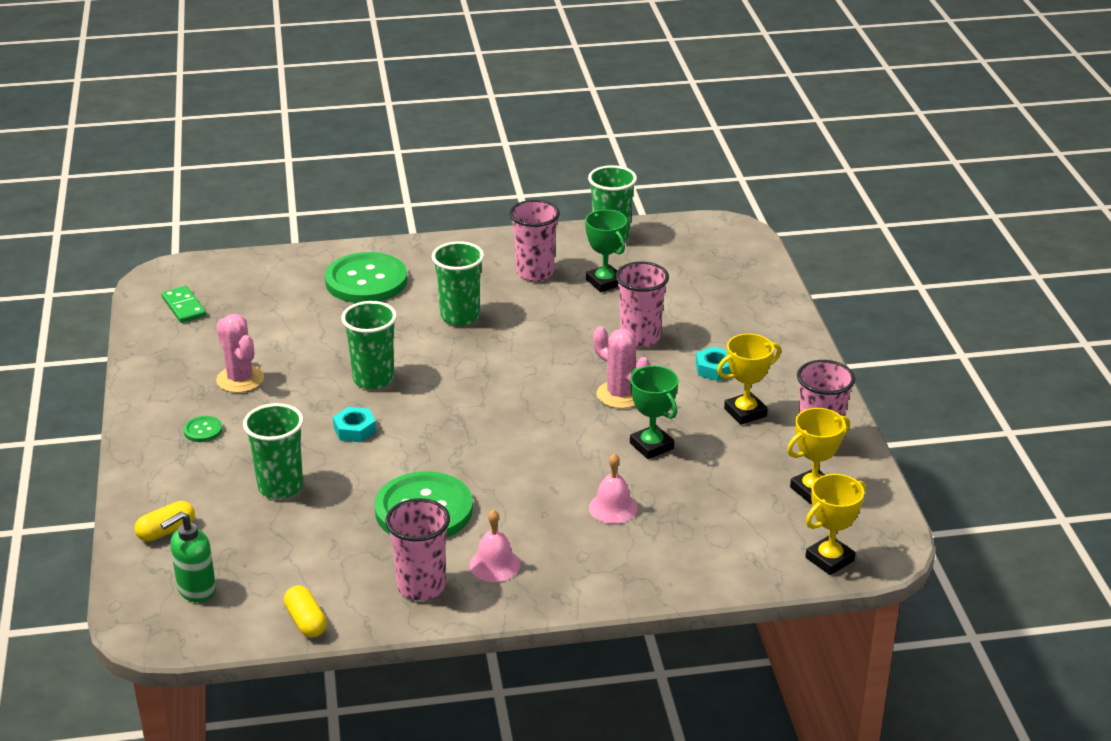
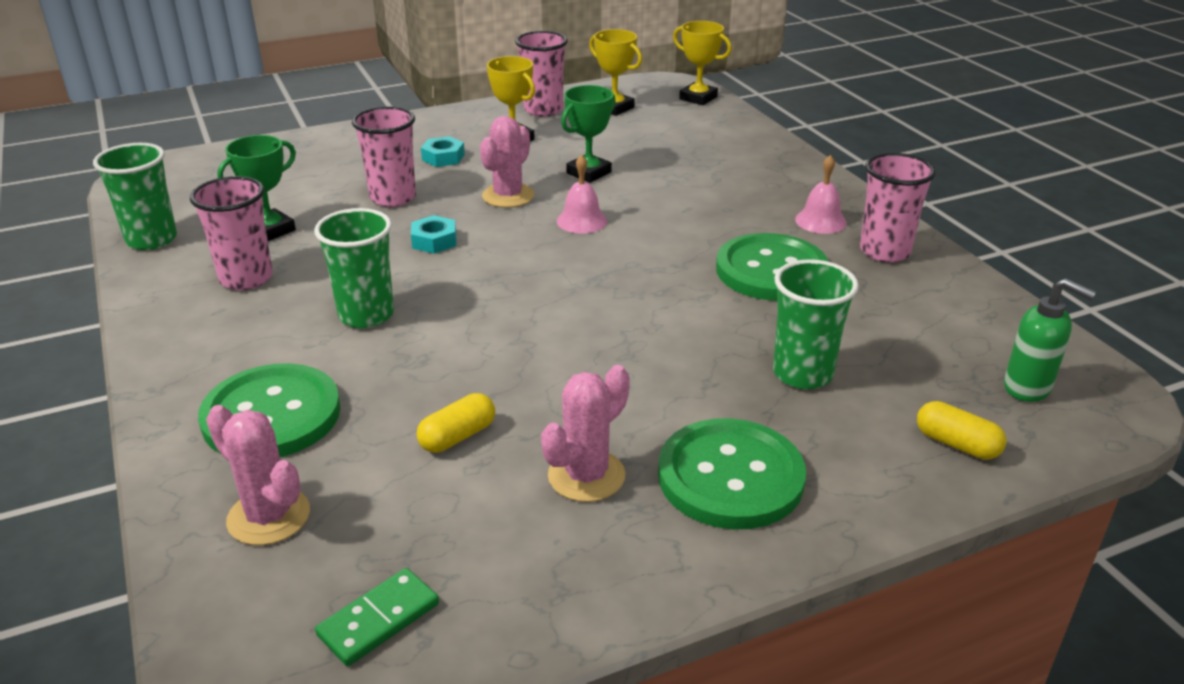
camera: 105 degrees left, 0 degrees up
(203, 430) = (730, 477): green button -> green button, size x2.41
(278, 279) = (268, 517): none -> pink cactus
(306, 621) = (996, 304): yellow capsule -> yellow capsule (457, 436)
(355, 430) = (655, 344): turquoise nut -> turquoise nut (434, 241)
(373, 379) = (538, 353): green cup -> none
(613, 508) = (695, 179): pink bell -> pink bell (581, 221)

